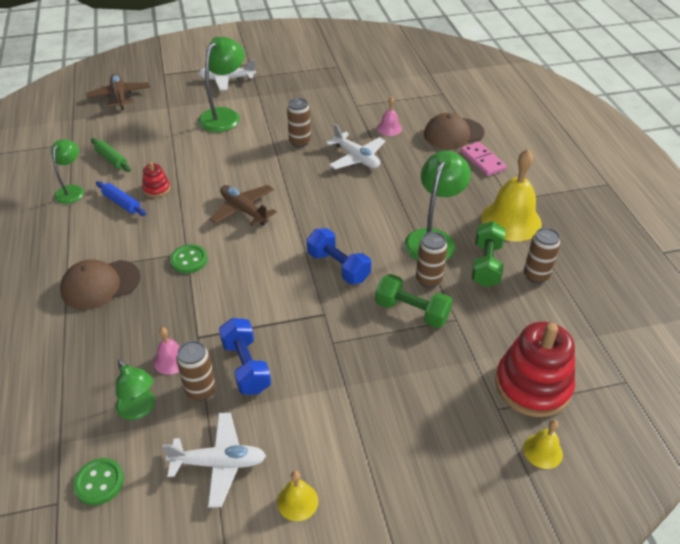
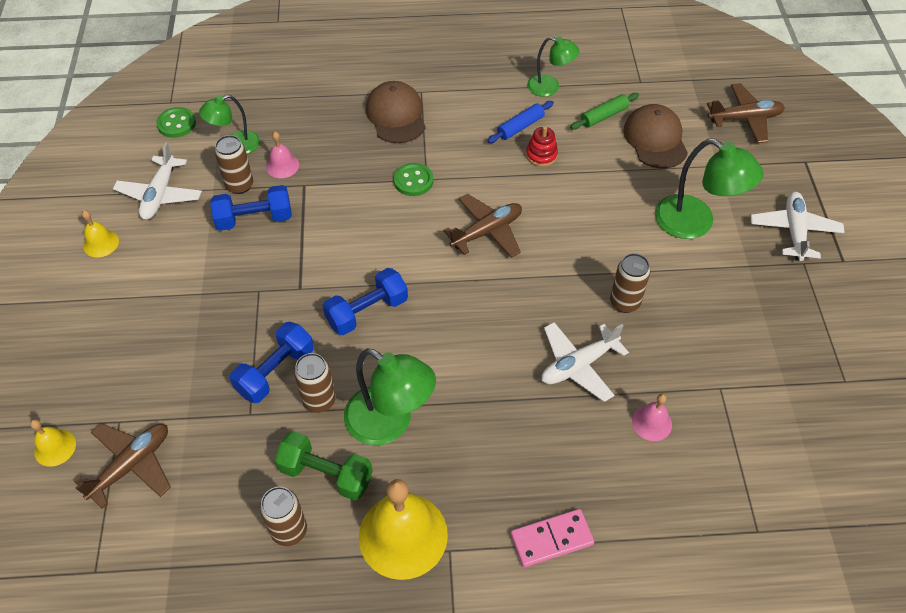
camera: 100 degrees right, 10 degrees up
(412, 311) = (275, 371): green dumbbell -> blue dumbbell
(453, 134) = (630, 515): brown cap -> brown cap (655, 139)
(532, 385) = (131, 465): red stacking toy -> brown plane

